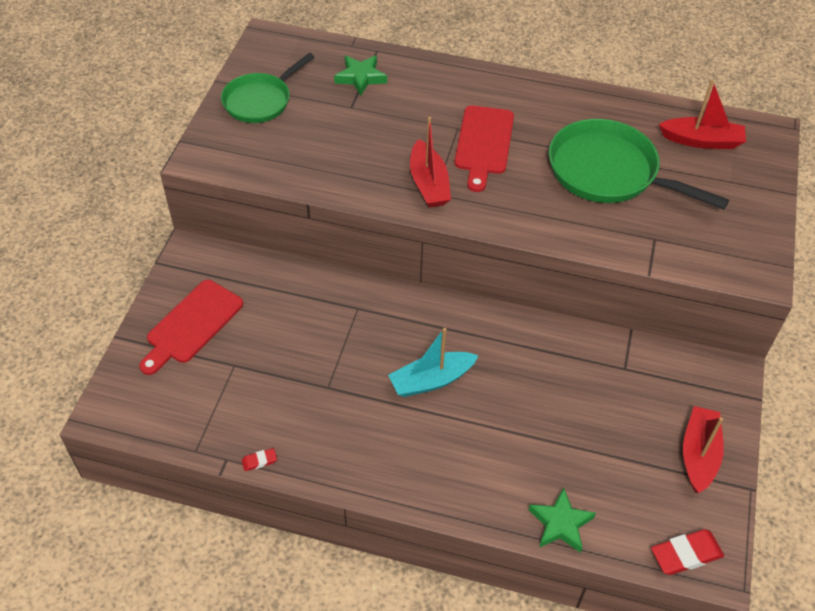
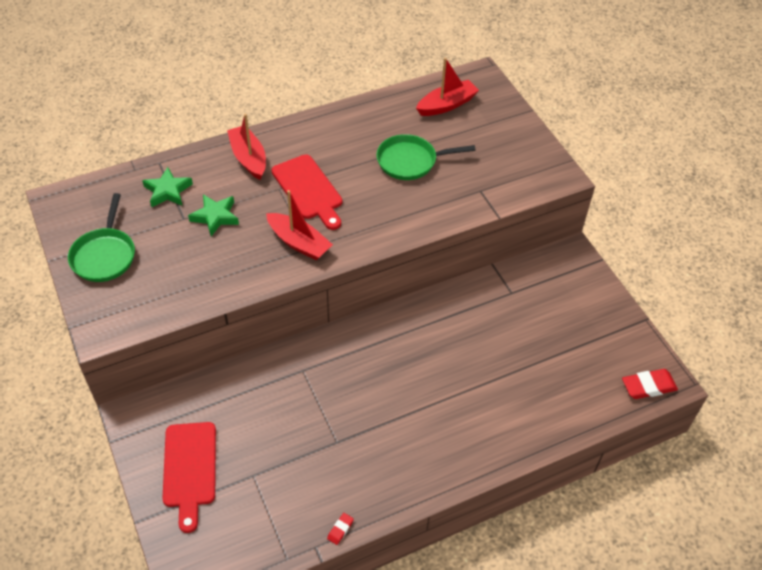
camera: 40 degrees left, 0 degrees up
(431, 380) = (402, 386): turquoise boat -> none
(560, 523) = (566, 421): green star -> green star (215, 216)
(609, 172) = (410, 161): green pan -> green pan, size x0.65
(686, 554) = (648, 386): red eraser -> red eraser turned 45 degrees clockwise
(698, 454) = (601, 319): red boat -> red boat (248, 158)

